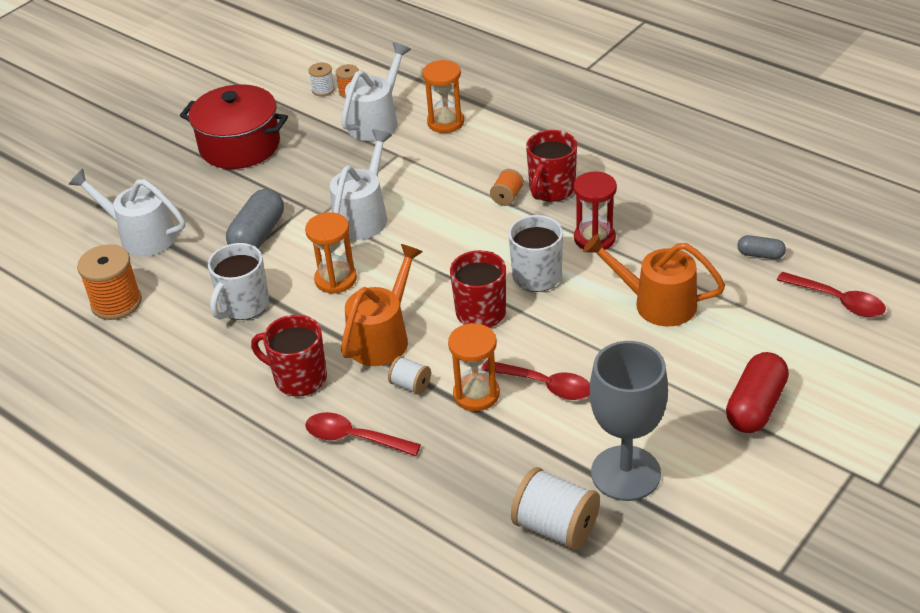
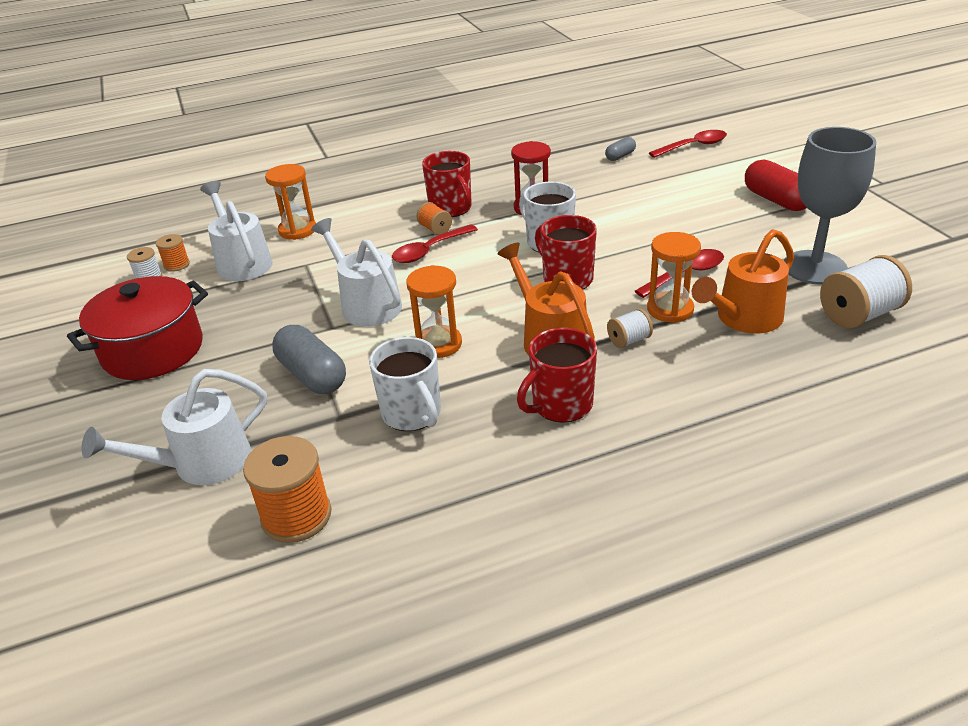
camera: 60 degrees left, 5 degrees down
(354, 438) = (675, 392): red spoon -> red spoon (429, 250)
(655, 303) = (633, 205): orange watering can -> orange watering can (743, 319)

